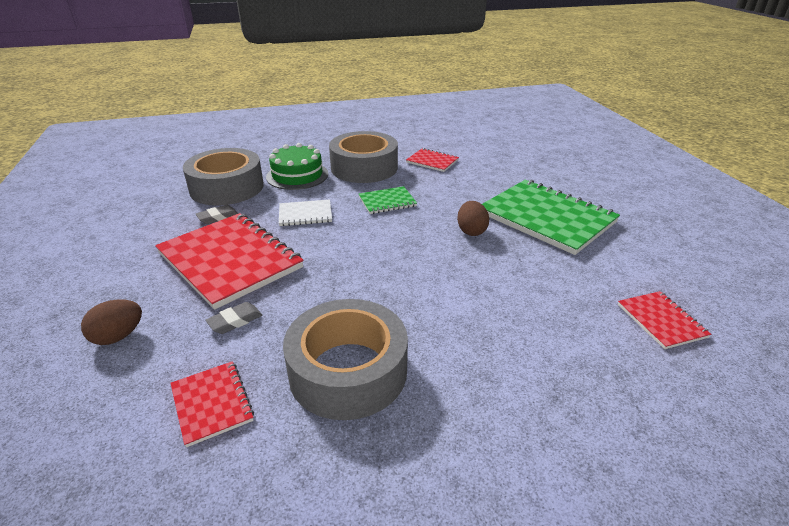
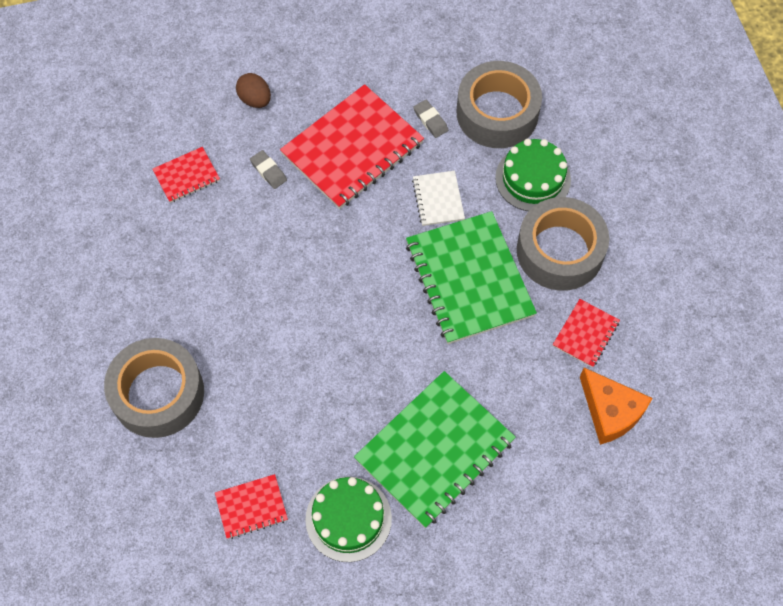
camera: 90 degrees right, 30 degrees up
(348, 371) = (209, 255): grey tape -> grey tape (158, 393)
(387, 202) = (469, 279): green notebook -> green notebook, size x2.10
(471, 231) = (405, 363): brown egg -> none
(489, 156) = (610, 411): none -> orange cheese
(633, 259) = (348, 519): none -> green cake

